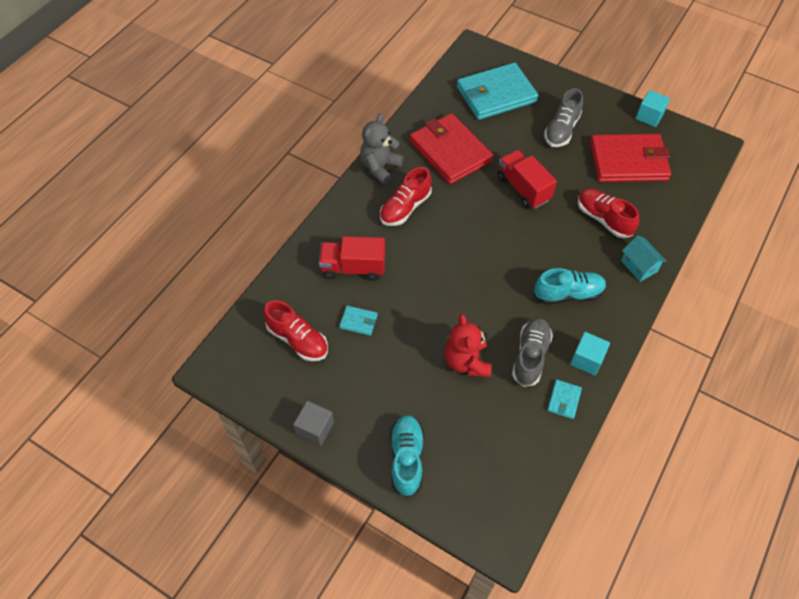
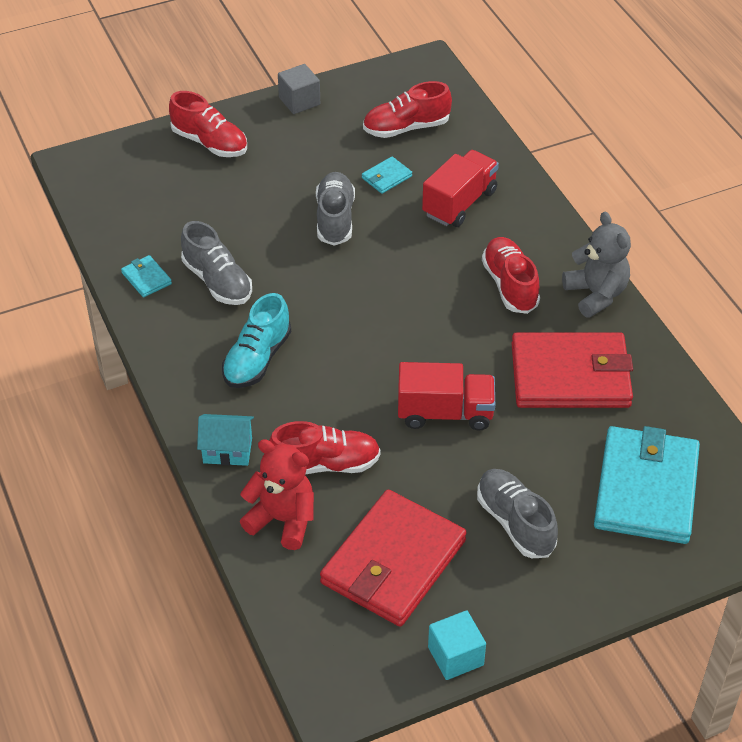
camera: 125 degrees right, 10 degrees down
(406, 458) = (210, 143): turquoise shoe -> red shoe
(421, 327) = (335, 219): none -> grey shoe
(466, 362) = (261, 231): red teddy bear -> red teddy bear (282, 520)
(586, 359) = (167, 323): turquoise cube -> none

